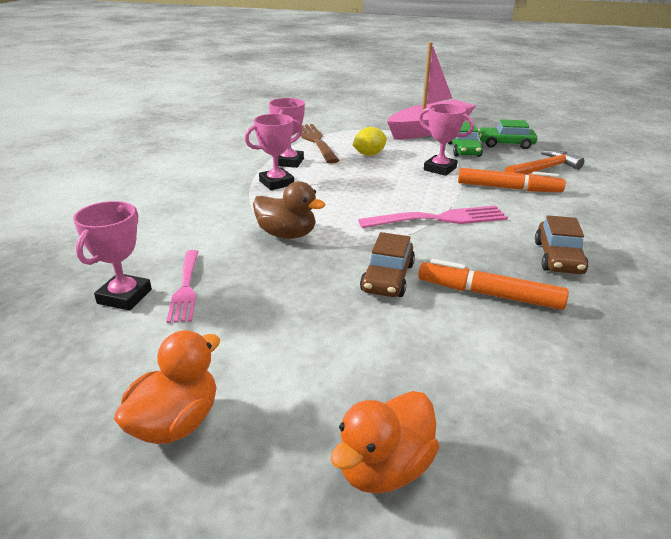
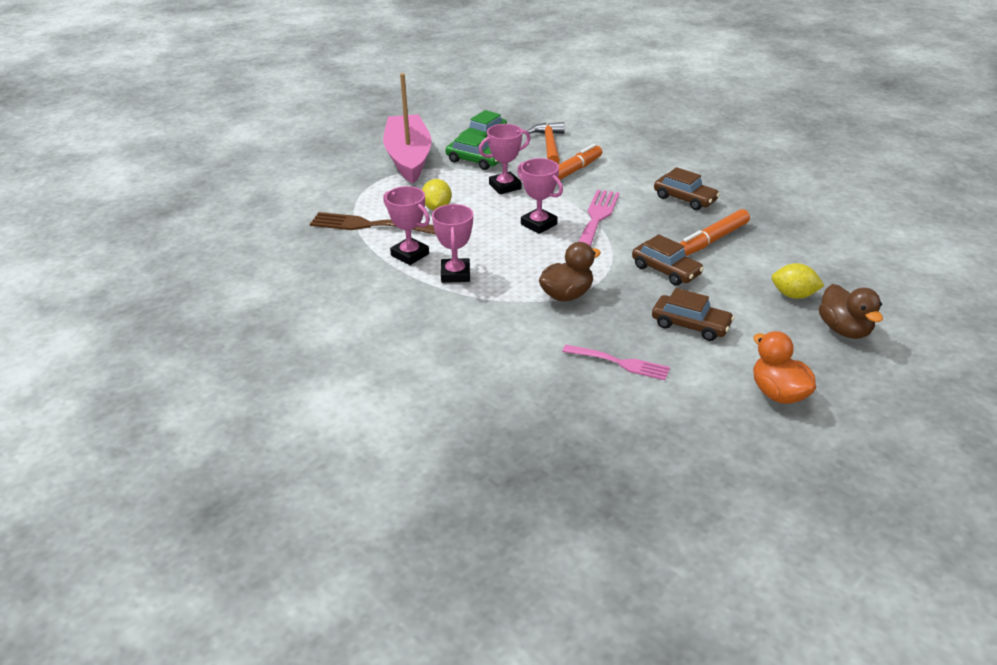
camera: 60 degrees left, 5 degrees up
(124, 296) = (613, 396): pink trophy -> pink trophy (539, 224)
(288, 318) = (690, 325): none -> brown car
(384, 467) = (844, 330): orange duck -> brown duck
(432, 391) = (793, 295): none -> yellow lemon

